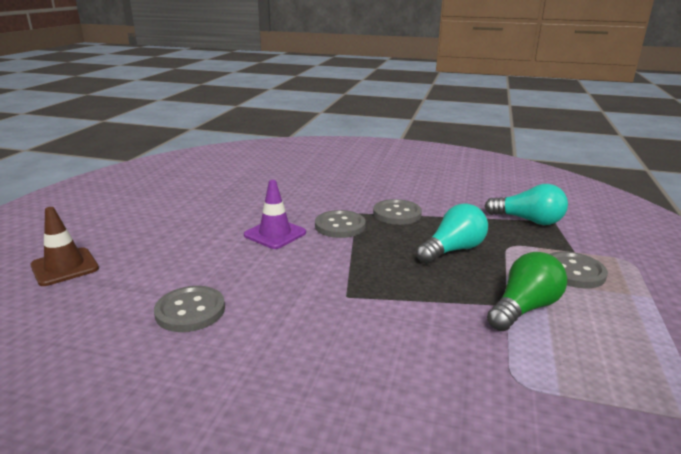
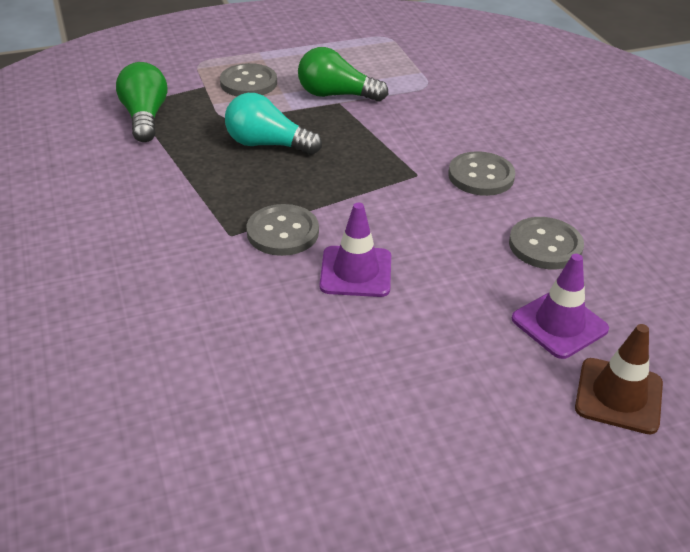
camera: 125 degrees left, 15 degrees up
(131, 276) = (559, 324): none -> purple traffic cone
(397, 214) = (205, 203): grey button -> grey button (481, 176)
(528, 220) = (145, 117): turquoise light bulb -> green light bulb

